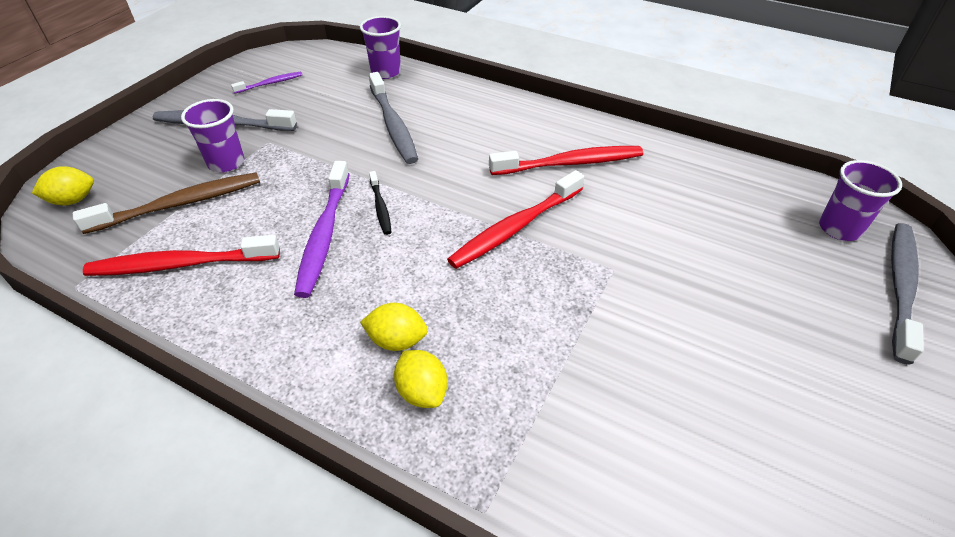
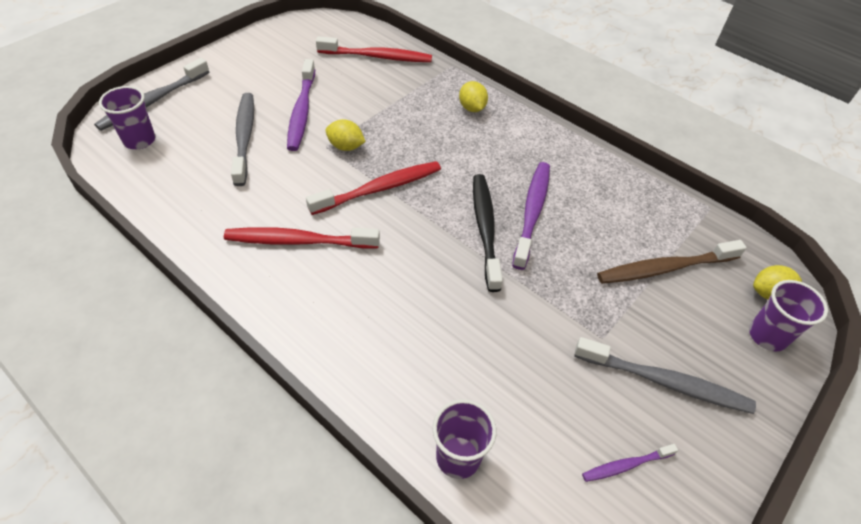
camera: 170 degrees left, 5 degrees up
(181, 264) = (639, 209): red toothbrush -> red toothbrush (377, 57)
(226, 163) = (639, 313): purple cup -> purple cup (767, 336)
(380, 207) = (485, 229): black toothbrush -> black toothbrush, size x1.93
(393, 125) = (461, 335): grey toothbrush -> grey toothbrush (244, 137)
(397, 341) = (483, 133): yellow lemon -> yellow lemon (346, 147)
(687, 318) = (302, 111): none -> purple toothbrush

